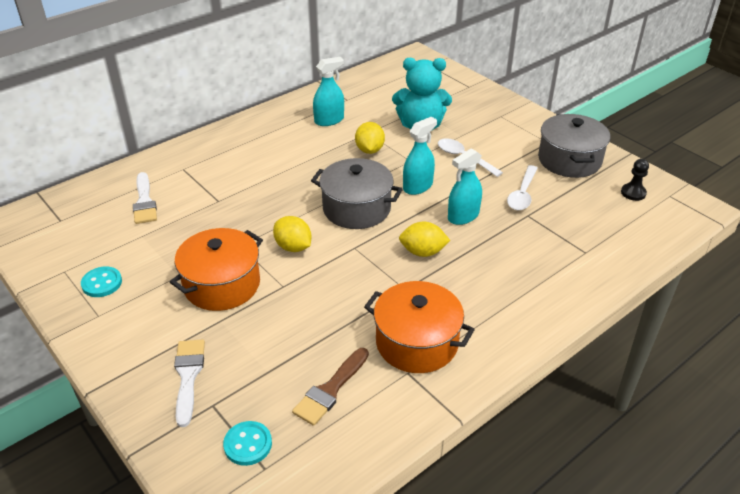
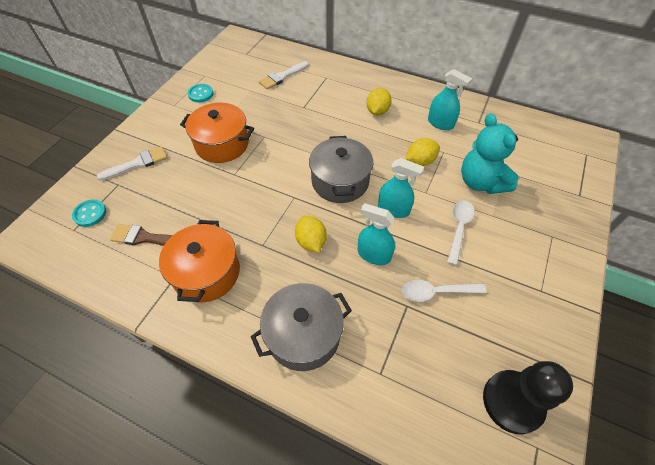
camera: 65 degrees right, 15 degrees up
(293, 247) = (276, 163): yellow lemon -> yellow lemon (377, 111)
(569, 160) = (524, 320): grey pot -> grey pot (303, 335)
(633, 193) = (512, 402): black pawn -> black pawn, size x2.01

